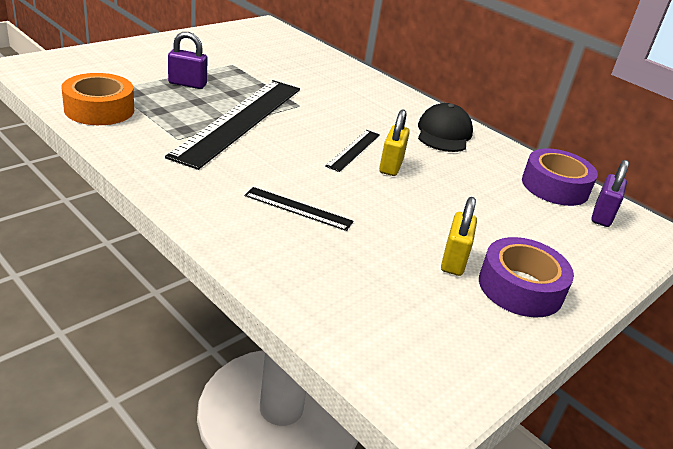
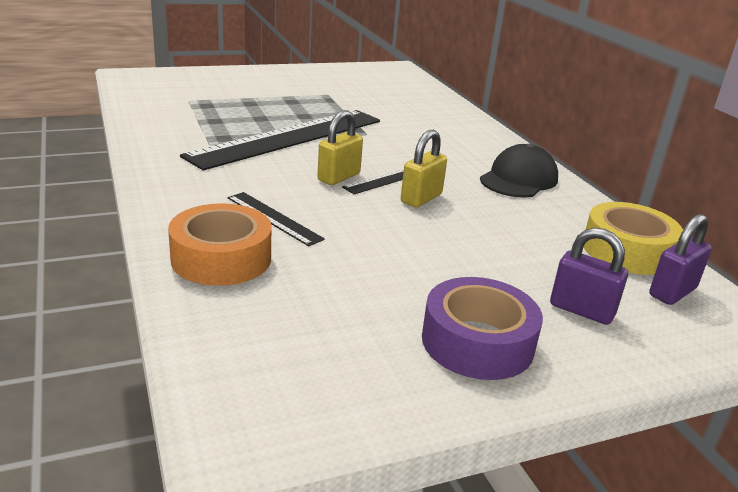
camera: 25 degrees right, 5 degrees down
(99, 109) = (159, 113): orange tape -> orange tape (221, 258)
(187, 84) = (264, 104): purple padlock -> purple padlock (581, 310)
(453, 261) = (412, 298): yellow padlock -> yellow padlock (338, 177)
(555, 186) = (627, 251): purple tape -> yellow tape

